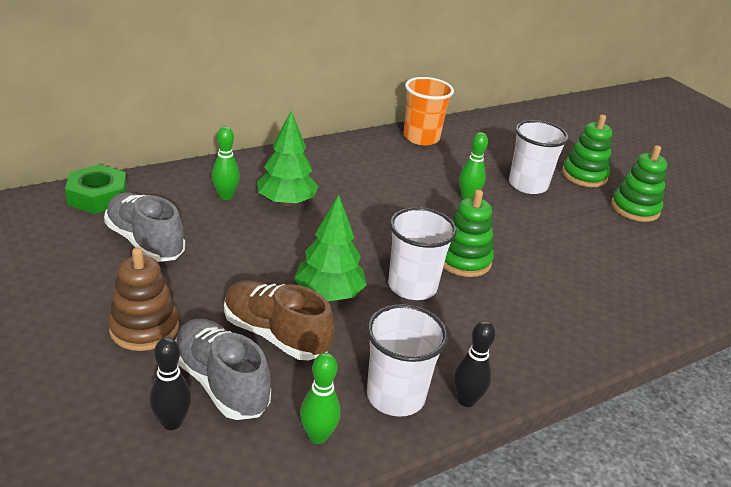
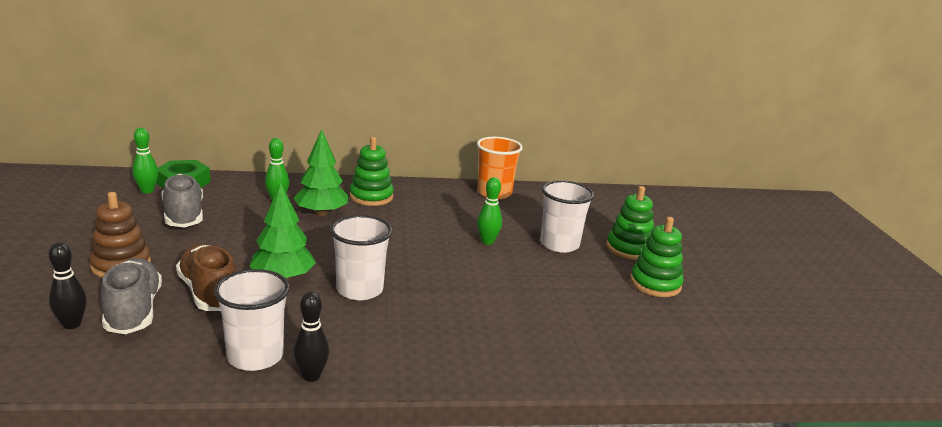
camera: 25 degrees right, 10 degrees down
(318, 436) = (163, 363): green bowling pin -> green bowling pin (147, 191)
(463, 260) = (429, 283): green stacking toy -> green stacking toy (371, 197)

